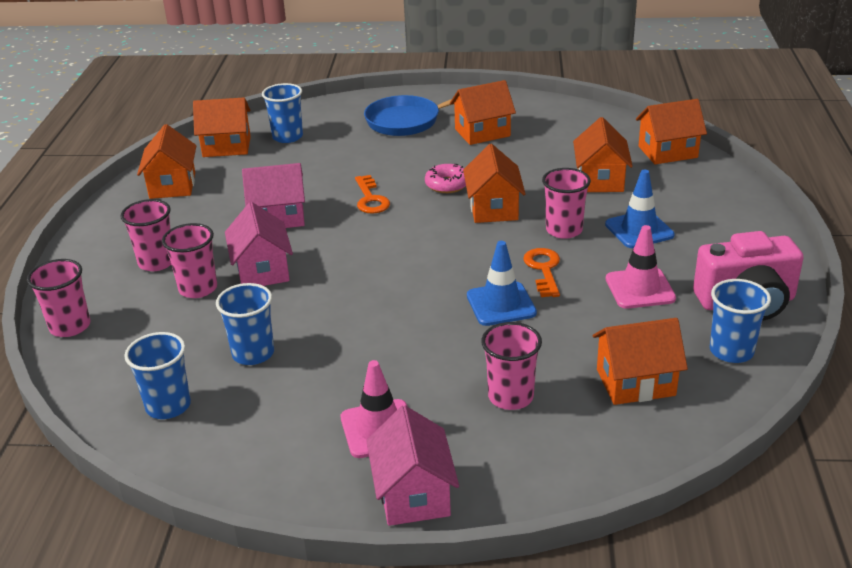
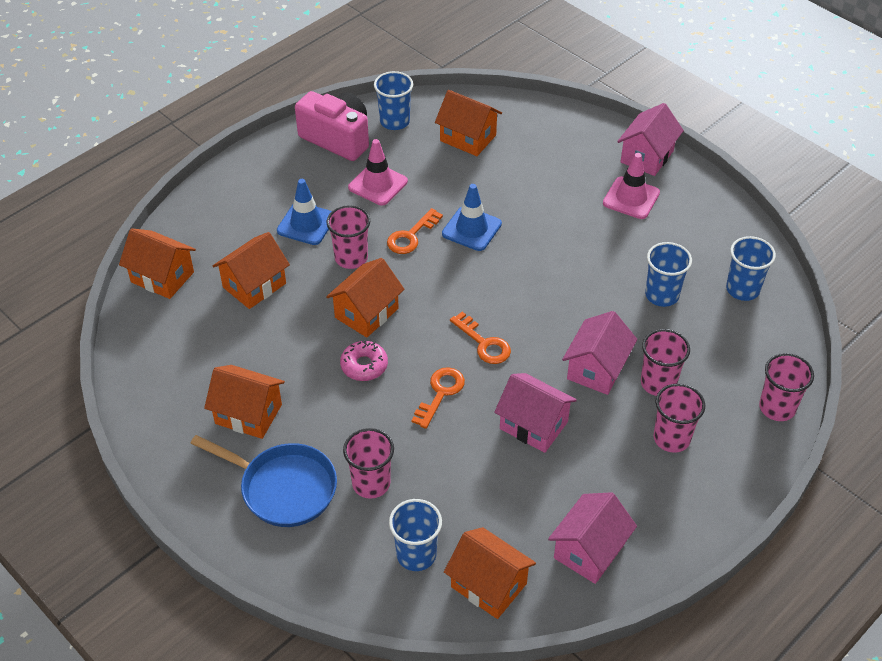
camera: 140 degrees left, 15 degrees up
(172, 185) = (589, 550): orange house -> pink house
(376, 239) = (484, 343): none -> orange key
(510, 397) = (541, 171): pink cup -> pink cup (371, 483)

